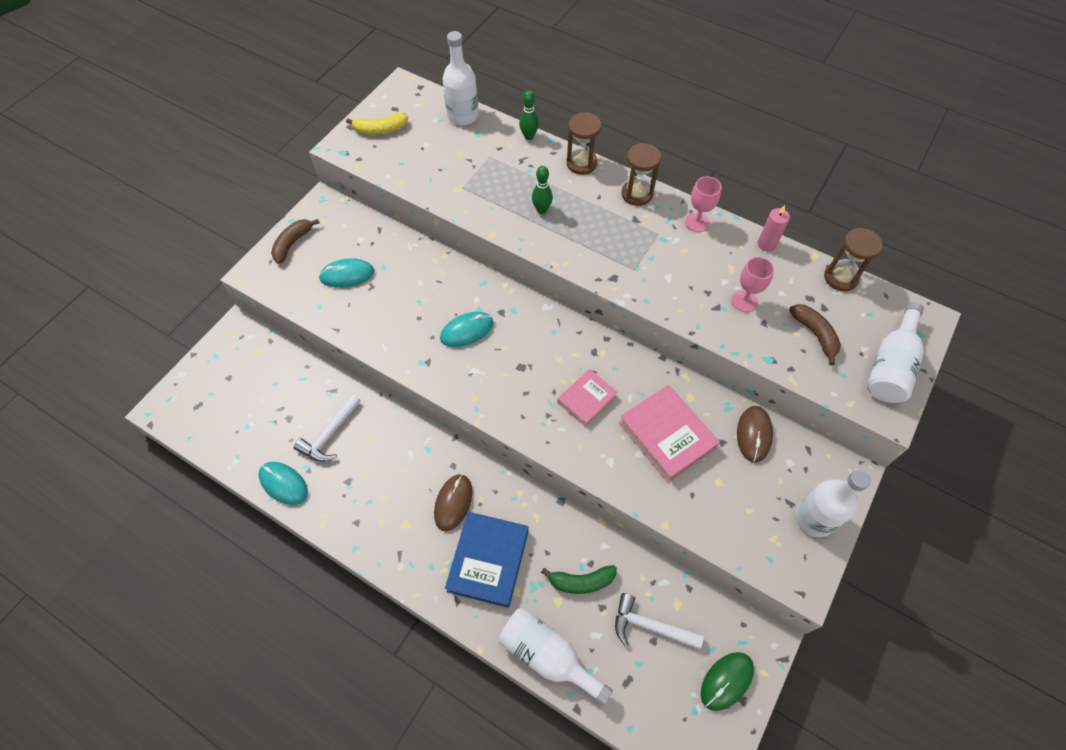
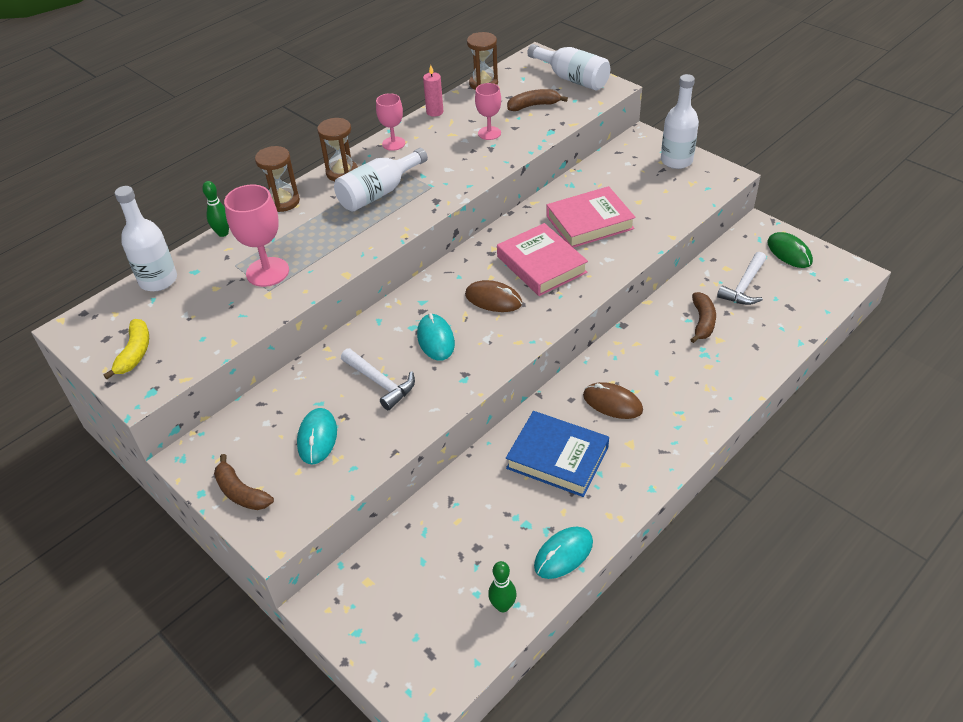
camera: 75 degrees left, 15 degrees down
(330, 434) = (509, 505): white hammer -> white hammer (381, 383)
(485, 180) = (267, 272): none -> pink goblet
(488, 560) = (676, 382): blue book -> blue book (557, 458)
(542, 210) = (331, 235): green bowling pin -> green bowling pin (503, 606)
(547, 655) = (768, 352): white bottle -> white bottle (379, 193)
(581, 581) = (702, 322): green banana -> brown banana
(587, 399) = (541, 264): pink book -> pink book, size x1.61
(754, 434) = (599, 176): brown mouse -> brown mouse (493, 299)

